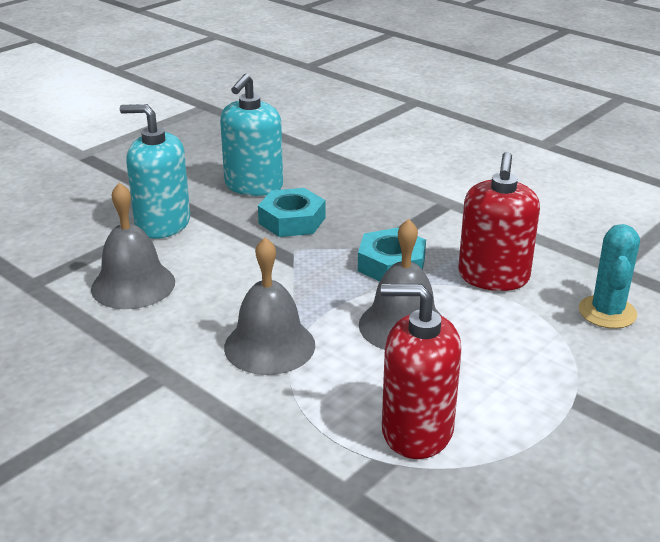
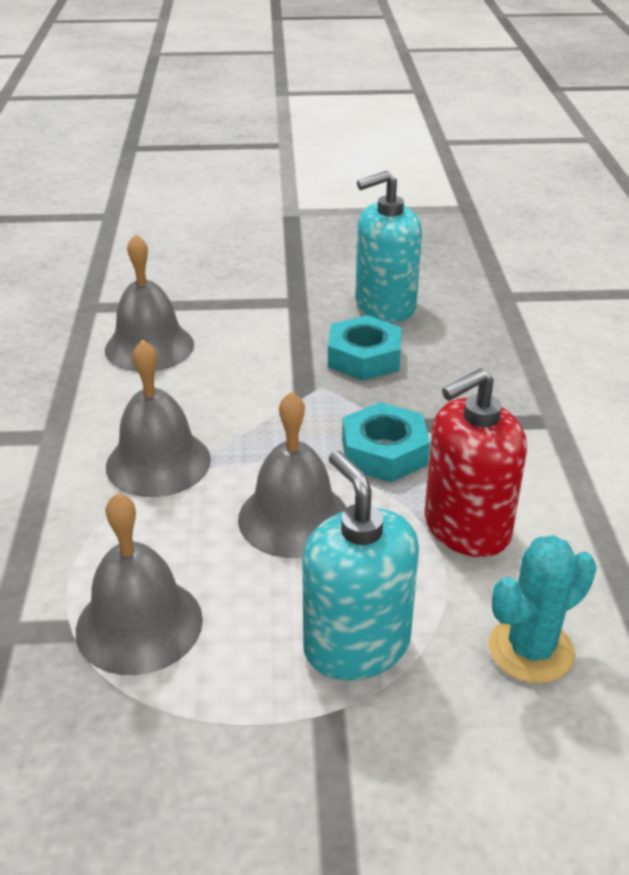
camera: 45 degrees right, 5 degrees up
(162, 224) = (253, 305): turquoise soap dispenser -> turquoise soap dispenser (356, 645)
(416, 430) = (139, 624): red soap dispenser -> grey bell

